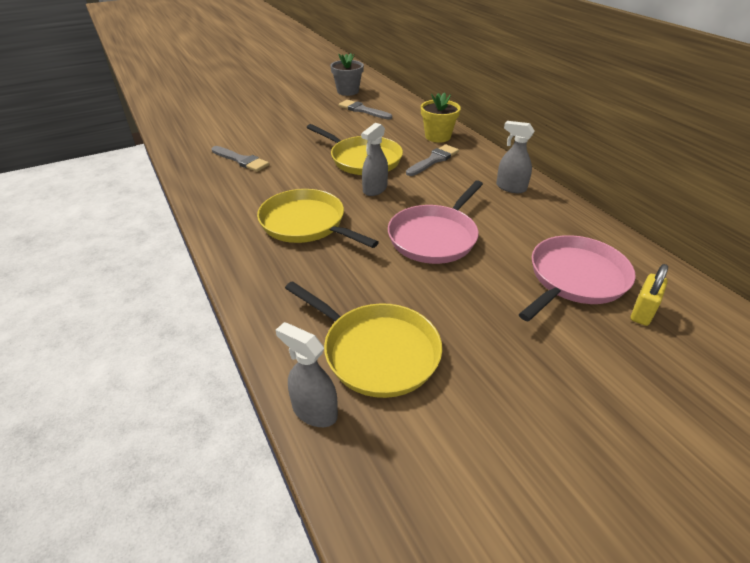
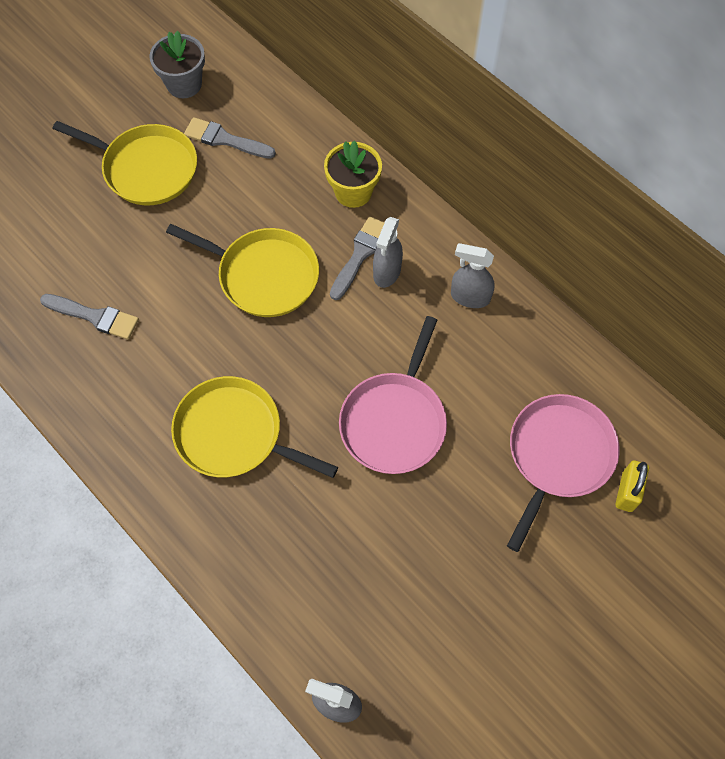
camera: 15 degrees left, 25 degrees up
(375, 189) = (298, 342): grey spray bottle -> grey spray bottle (387, 272)
(376, 351) = (374, 617): yellow pan -> yellow pan (146, 168)

